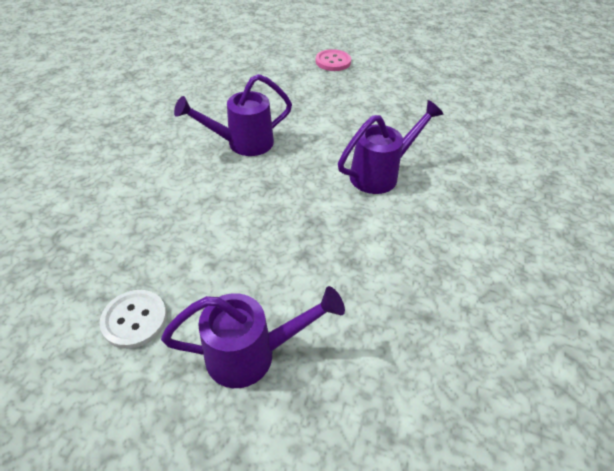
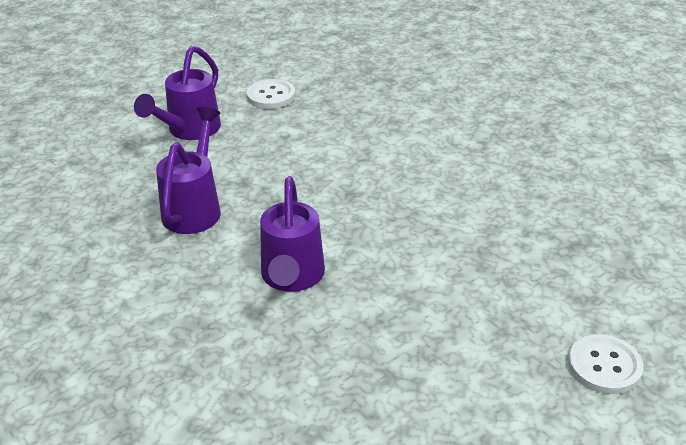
camera: 125 degrees right, 10 degrees down
(242, 143) = (437, 198): purple watering can -> purple watering can (195, 207)
(333, 62) = (604, 366): pink button -> white button

